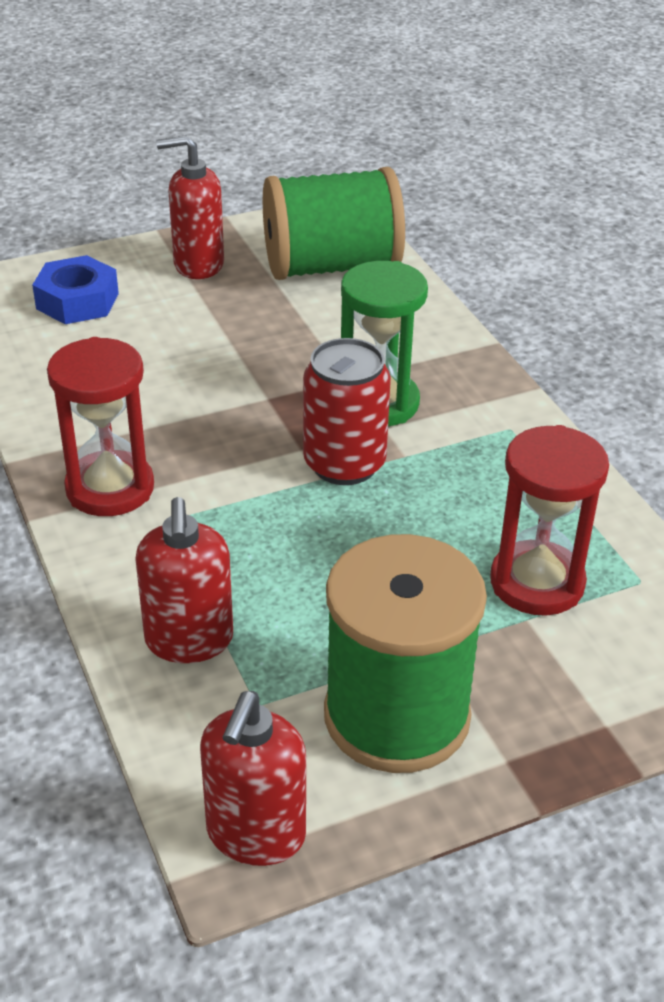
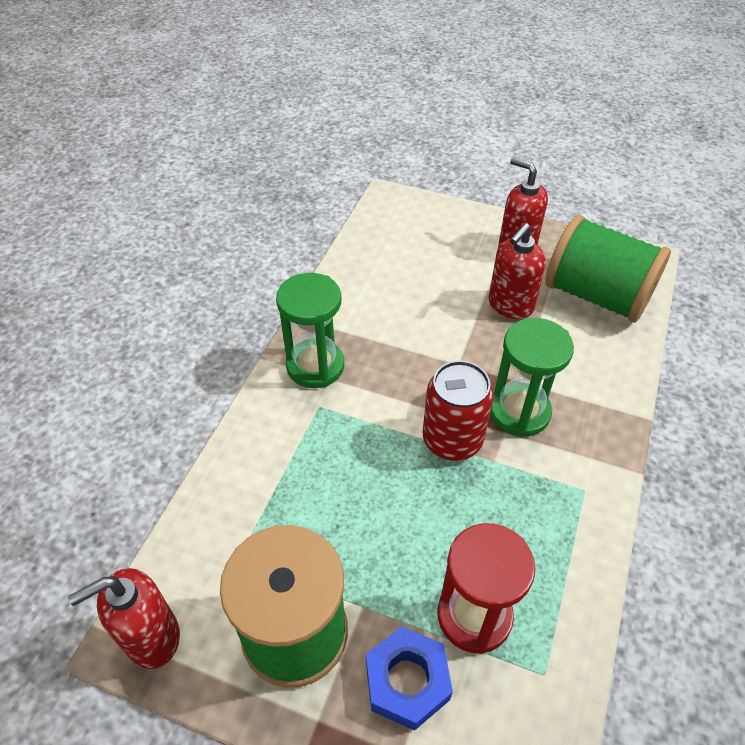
camera: 45 degrees right, 10 degrees up
(77, 301) = (425, 235): blue nut -> blue nut (407, 681)
(110, 488) = (315, 366): red hourglass -> green hourglass
(189, 640) = (250, 490): red soap dispenser -> red soap dispenser (510, 306)

